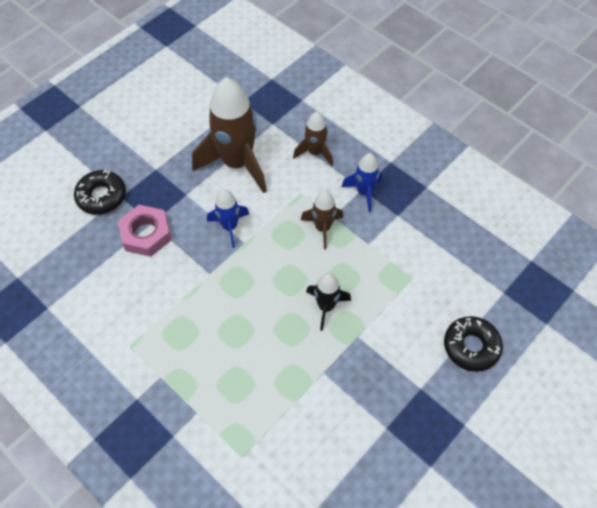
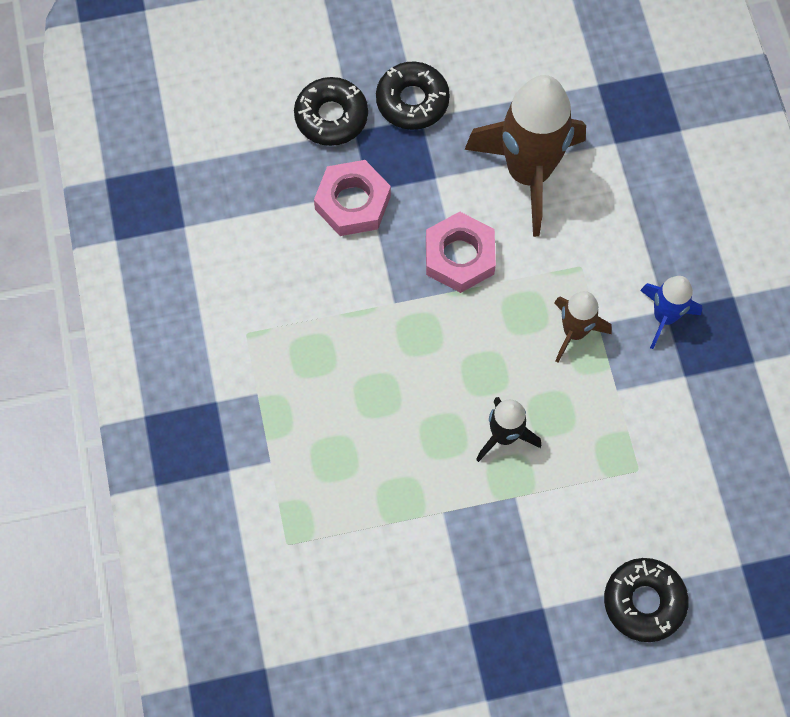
camera: 35 degrees right, 10 degrees up
(145, 163) = (412, 101): none -> black donut
(230, 227) = (459, 256): blue rocket -> pink nut
(315, 152) = (641, 220): brown rocket -> none

